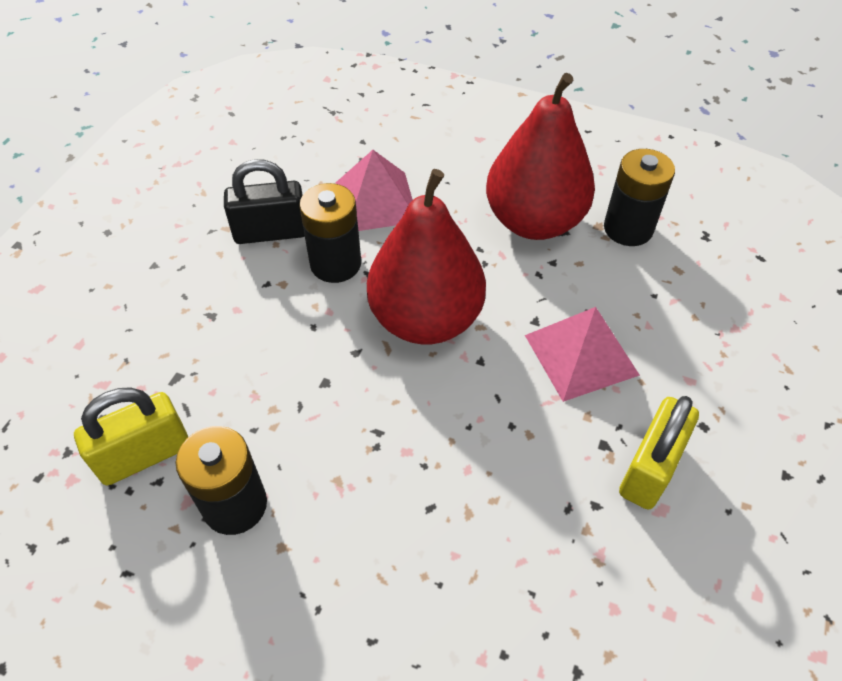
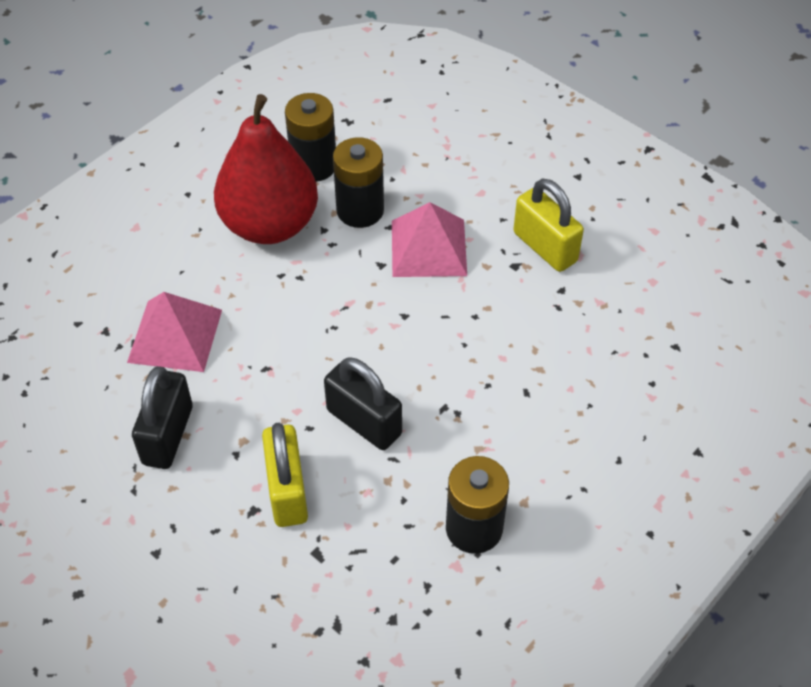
camera: 70 degrees left, 0 degrees up
(144, 455) = (395, 593): yellow padlock -> yellow padlock (287, 491)
(334, 367) = (364, 422): none -> black padlock
(335, 264) = (241, 390): black battery -> black battery (360, 210)
(426, 319) = (343, 339): red pear -> none

